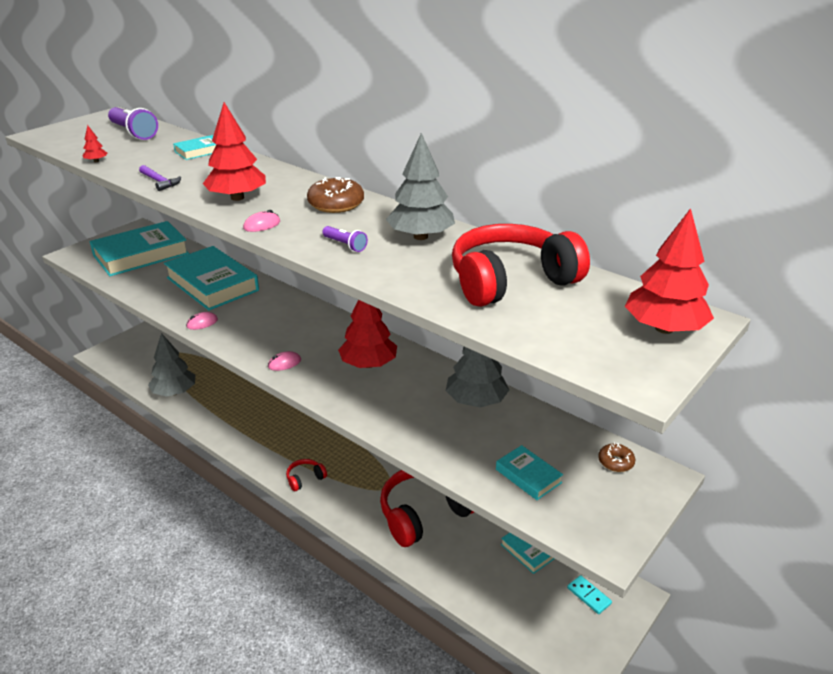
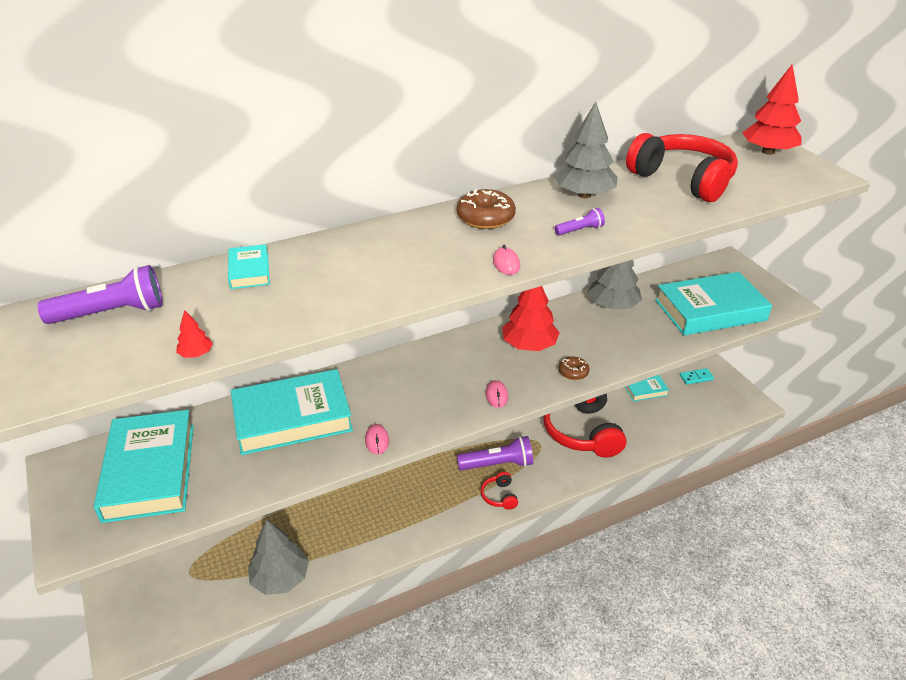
camera: 65 degrees left, 5 degrees up
(160, 182) = (327, 311): purple hammer -> none
(237, 198) = (423, 267): red tree -> none
(344, 467) = (498, 464): none -> purple flashlight
(511, 281) = (682, 180): red headphones -> red headphones turned 135 degrees clockwise
(528, 476) = (710, 310): turquoise book -> turquoise book, size x2.16
(615, 462) = (708, 271): brown donut -> brown donut (573, 372)

